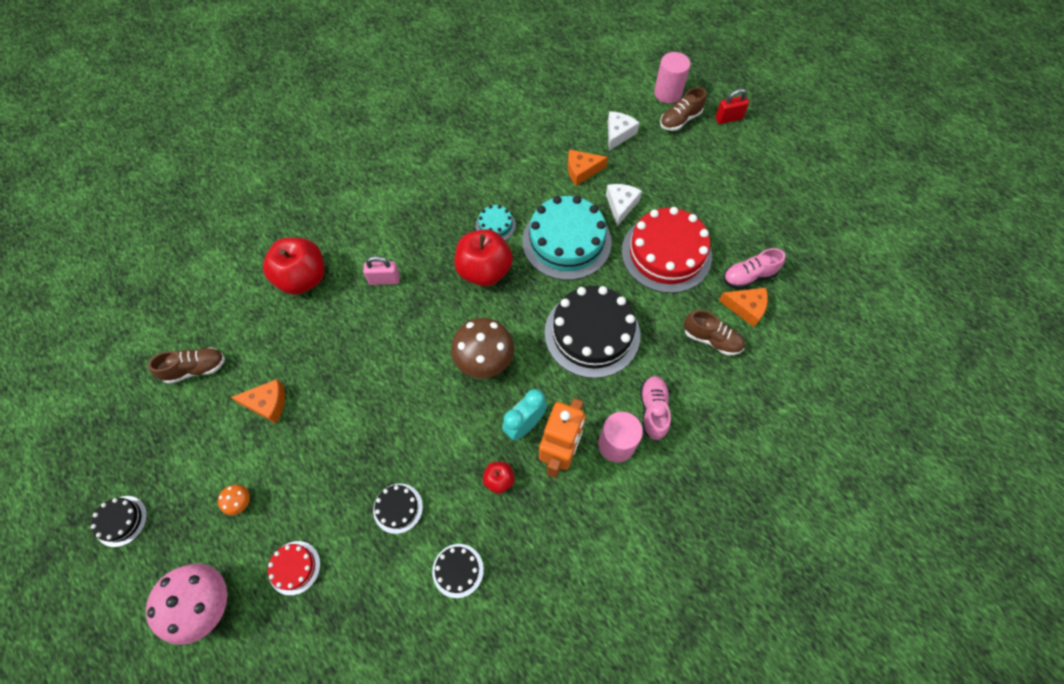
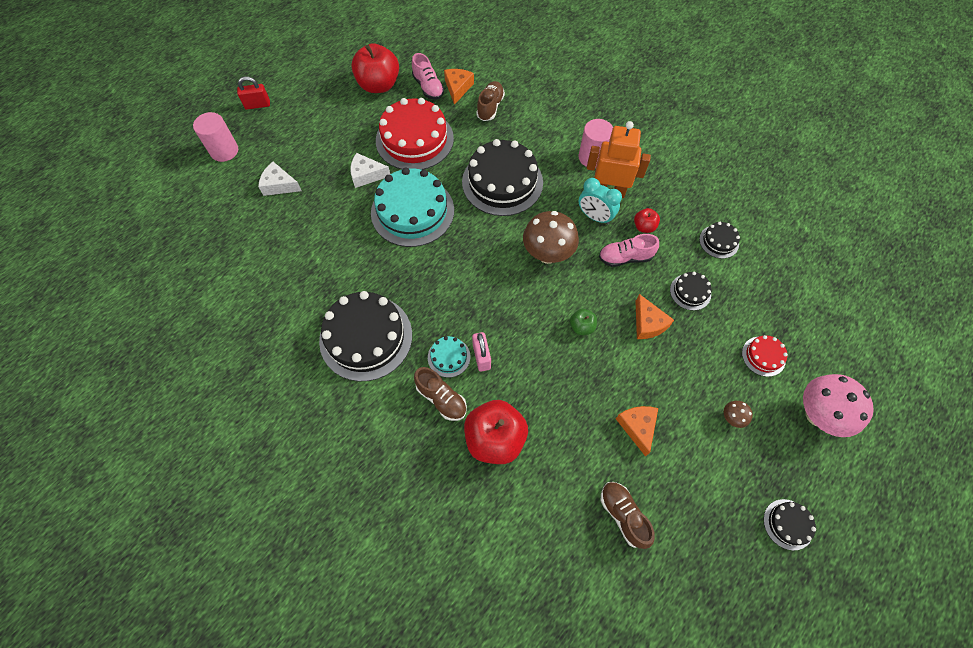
camera: 100 degrees left, 0 degrees up
(241, 502) = (731, 418): orange mushroom -> brown mushroom
(389, 377) = (581, 327): none -> green apple
(432, 191) = (366, 337): none -> black cake
(484, 271) = (455, 271): red apple -> red apple (379, 85)
(495, 225) = (402, 271): turquoise cake -> turquoise cake (449, 357)
(582, 171) = (328, 209): orange cheese -> orange cheese (648, 323)
(653, 410) = (558, 138): pink shoe -> pink shoe (625, 257)
(680, 120) = (260, 139): brown shoe -> brown shoe (441, 398)
(728, 118) = (257, 105): red padlock -> red padlock turned 75 degrees counterclockwise

